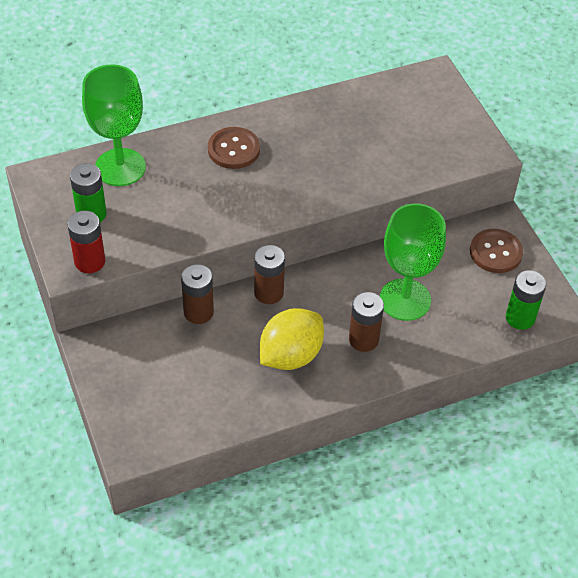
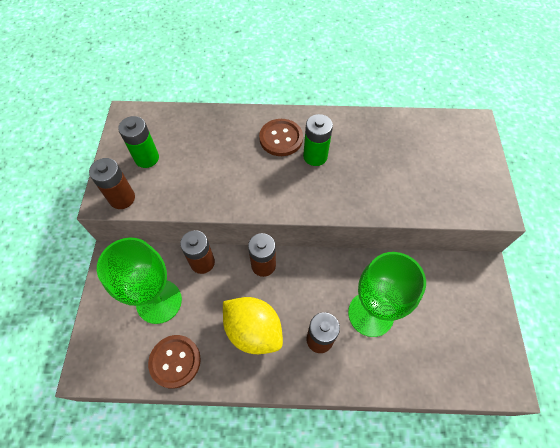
camera: 25 degrees right, 10 degrees up
(90, 261) = (122, 198): red battery -> brown battery
(120, 167) = (189, 126): green goblet -> green goblet (159, 301)
(290, 355) = (253, 331): yellow lemon -> yellow lemon turned 60 degrees clockwise
(495, 252) = (468, 297): brown button -> brown button (175, 361)
(520, 318) = (467, 372): green battery -> green battery (315, 156)

